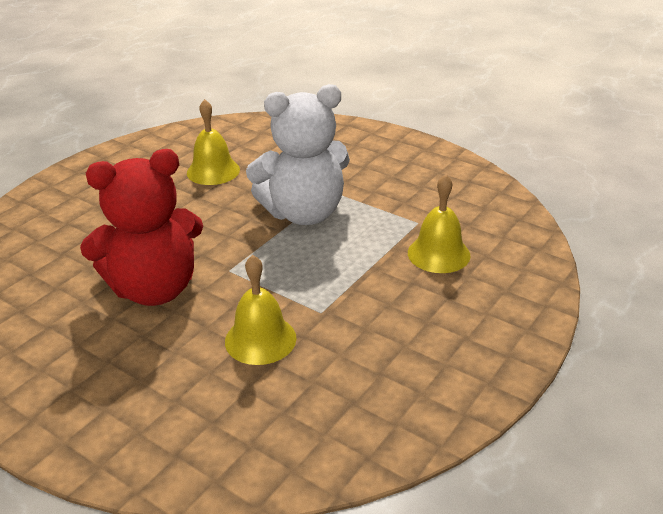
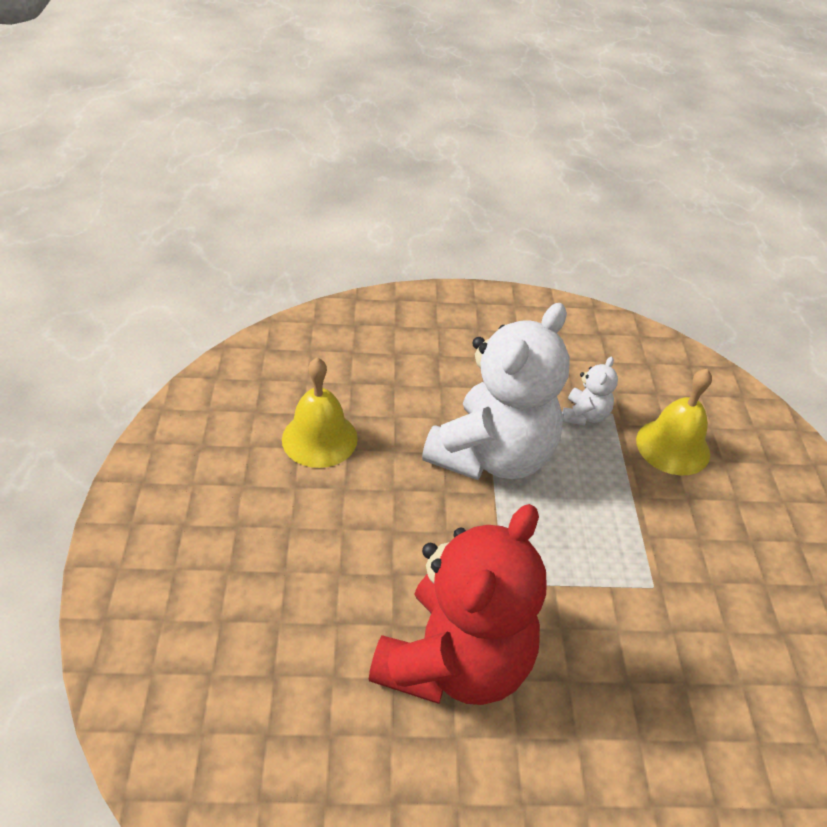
camera: 40 degrees left, 10 degrees up
(260, 339) = (640, 661): yellow bell -> none
(395, 216) = (584, 415): none -> white teddy bear

